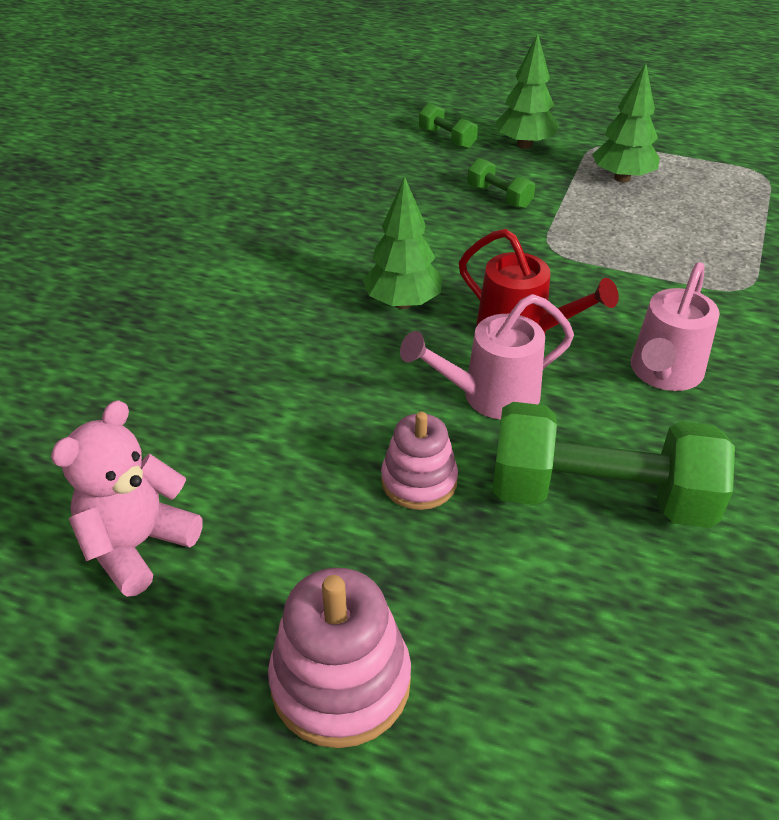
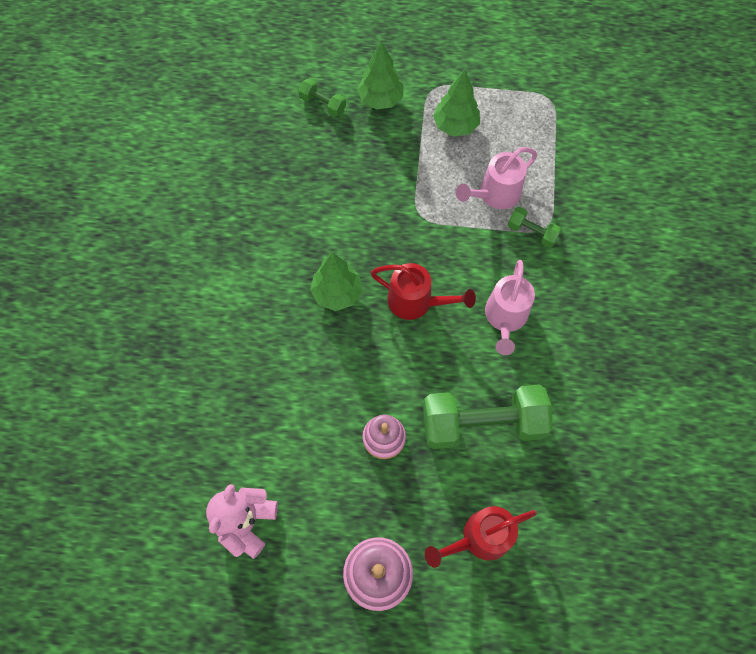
camera: 15 degrees left, 25 degrees up
(489, 396) = (408, 362): pink watering can -> pink watering can (494, 195)
(499, 197) = (375, 167): green dumbbell -> green dumbbell (532, 232)
(558, 669) = (479, 538): none -> red watering can

